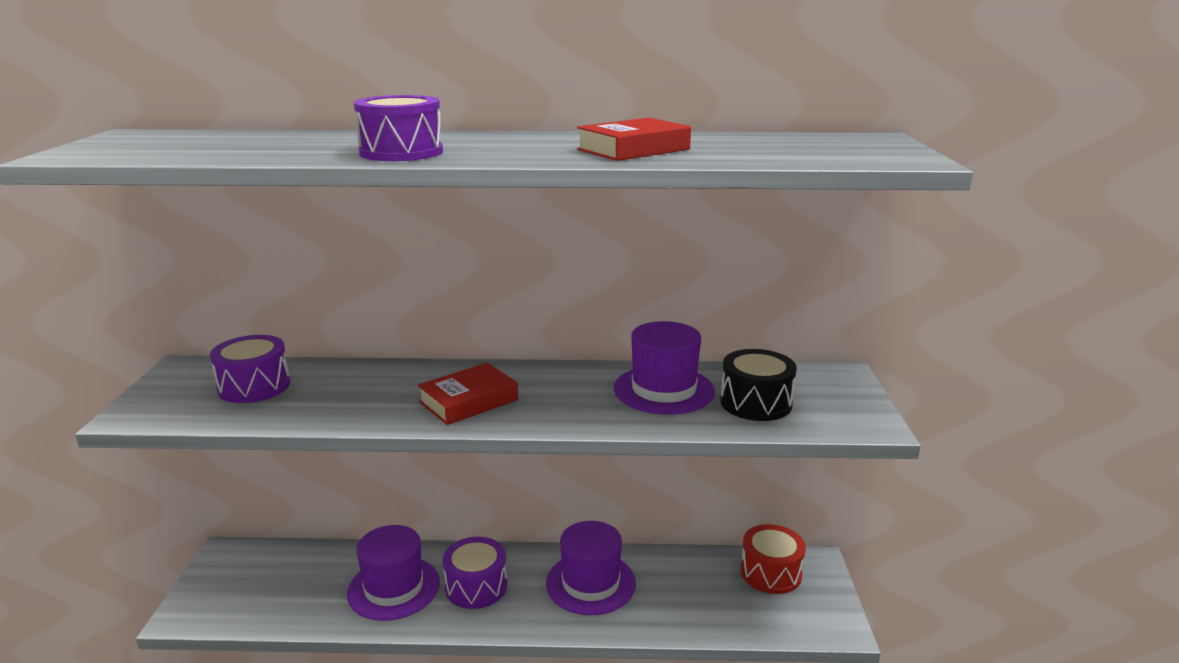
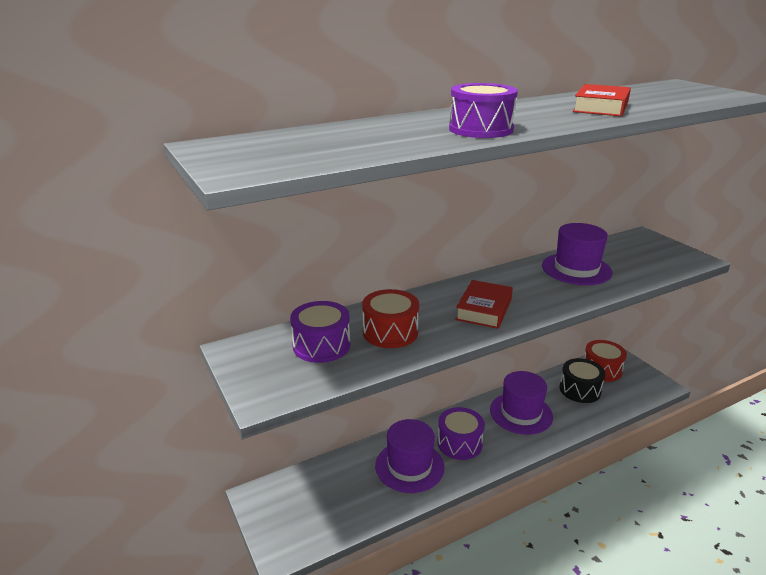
camera: 30 degrees left, 5 degrees up
(335, 394) = (390, 332): none -> red drum
(755, 403) = (631, 263): black drum -> black drum (580, 390)

